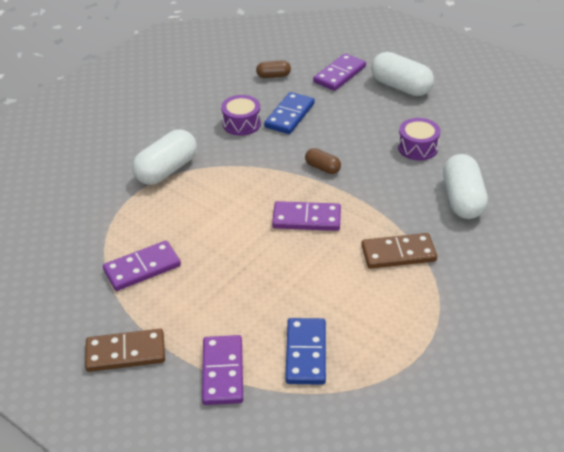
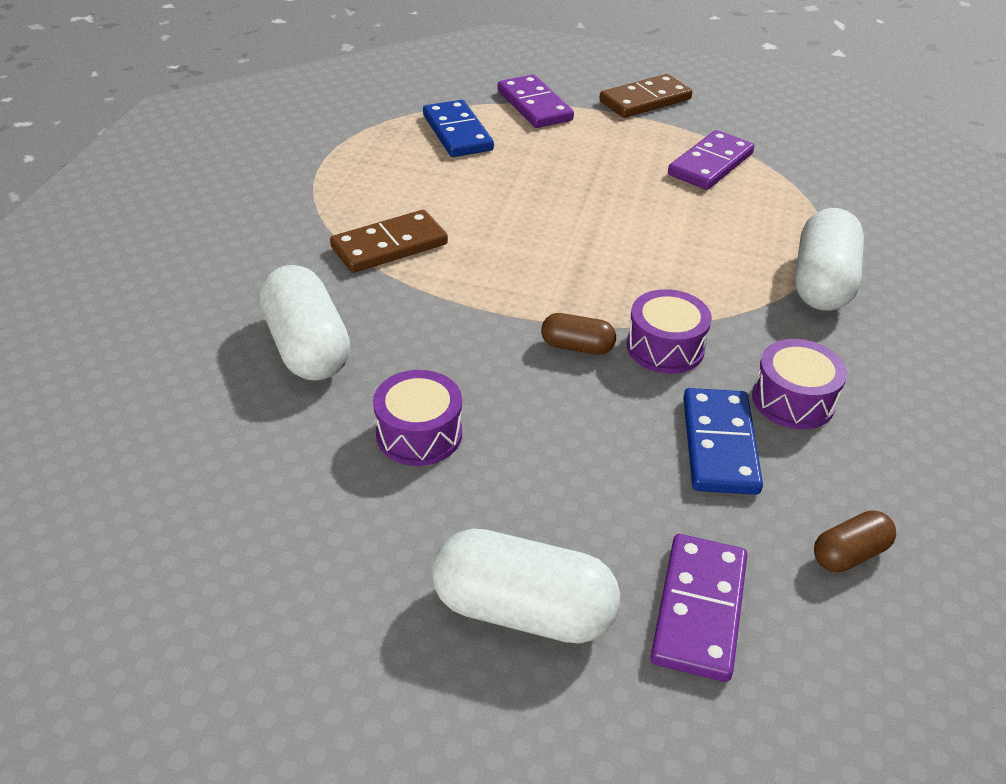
camera: 155 degrees right, 0 degrees up
(279, 157) = (665, 347): none -> purple drum
(306, 219) = (548, 261): purple domino -> none

